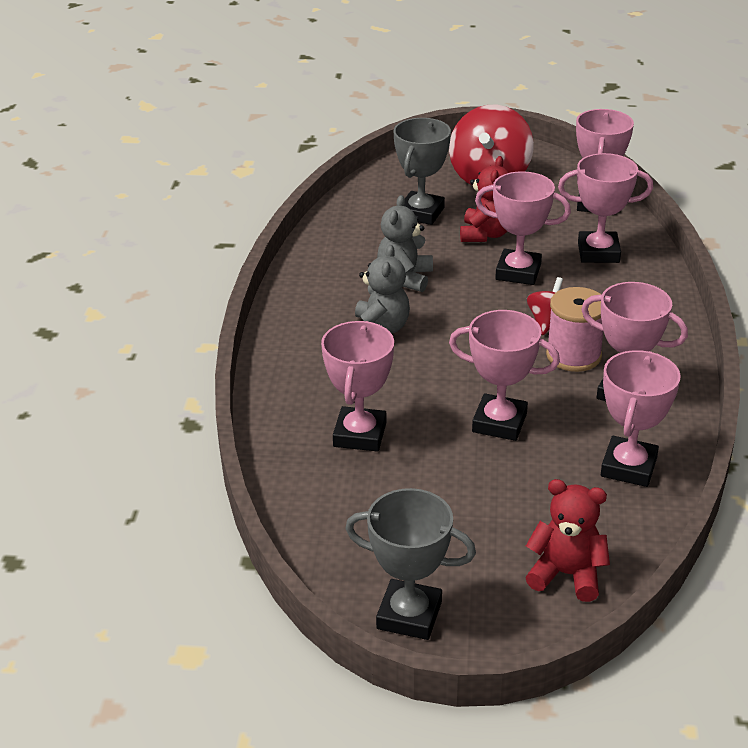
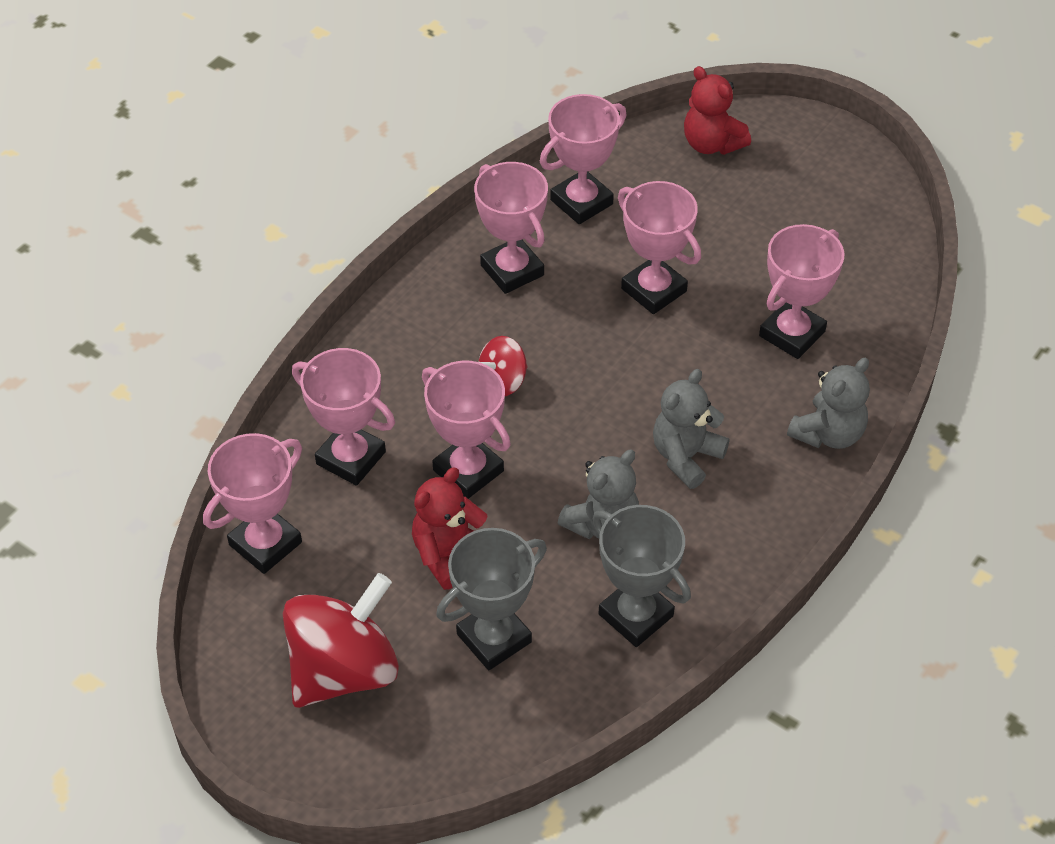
camera: 150 degrees left, 15 degrees up
(284, 379) = (828, 433): none -> grey teddy bear
(409, 615) = (852, 164): grey trophy -> grey trophy (636, 615)
(573, 355) = (517, 331): pink spool -> none

